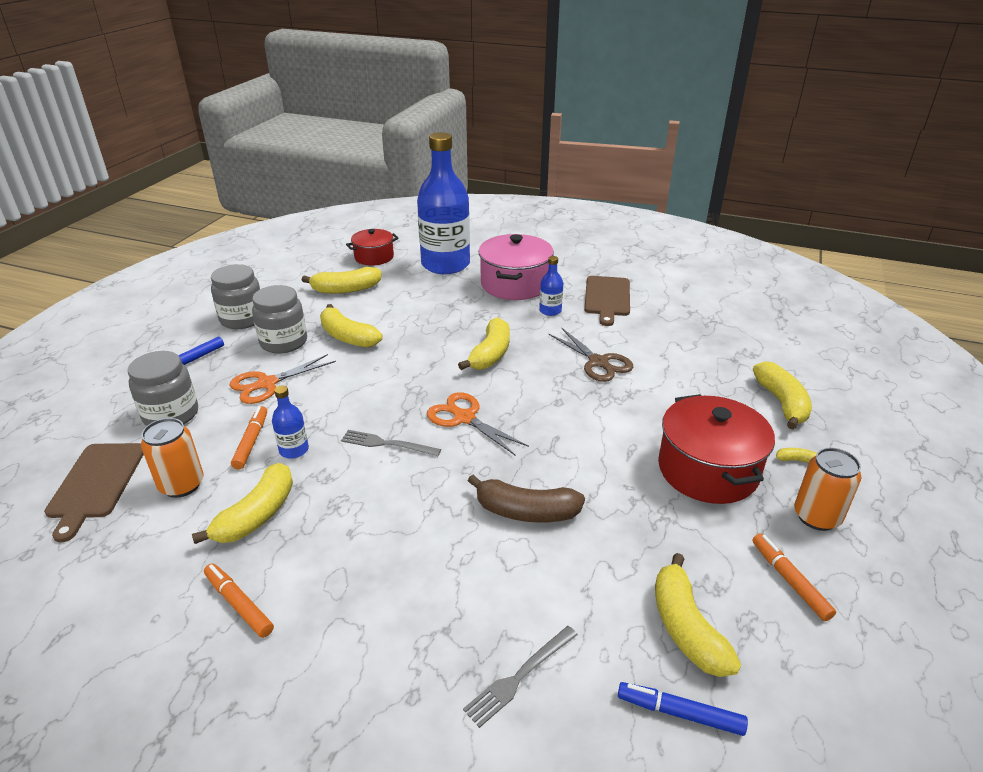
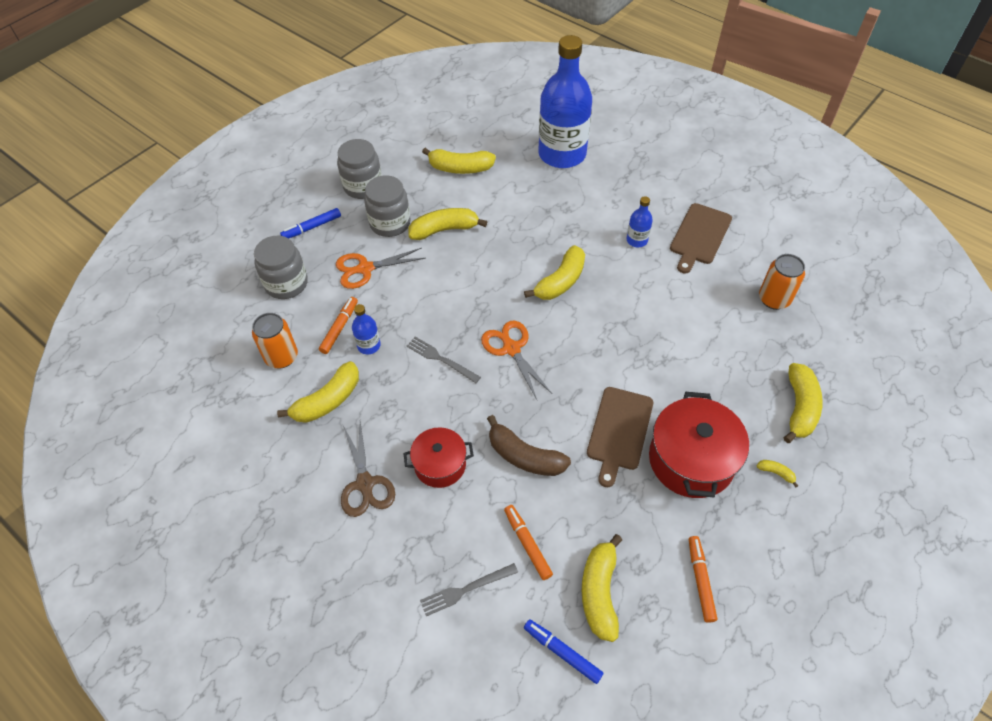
camera: 20 degrees right, 20 degrees up
(96, 483) = (223, 339): brown cutting board -> brown cutting board (619, 431)
(239, 604) = (299, 473): orange marker -> orange marker (527, 544)
(347, 337) = (444, 229): yellow banana -> yellow banana turned 105 degrees clockwise
(374, 257) = (498, 129): red pot -> red pot (440, 465)
(515, 284) = (618, 196): pink pot -> none
(598, 362) = (653, 316): brown scissors -> brown scissors (365, 483)
(816, 516) = (758, 532): orange can -> orange can (774, 299)

